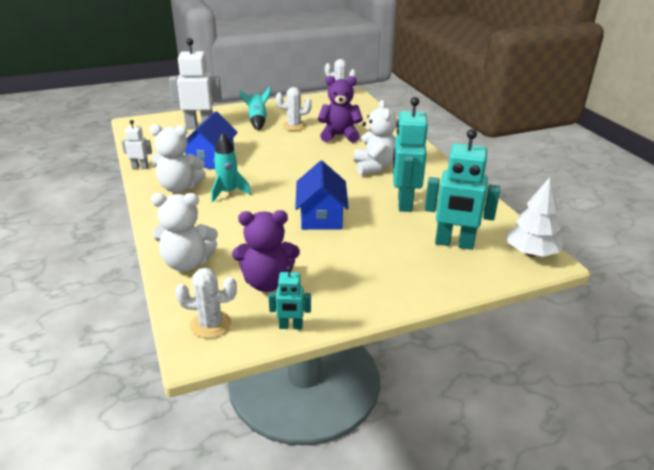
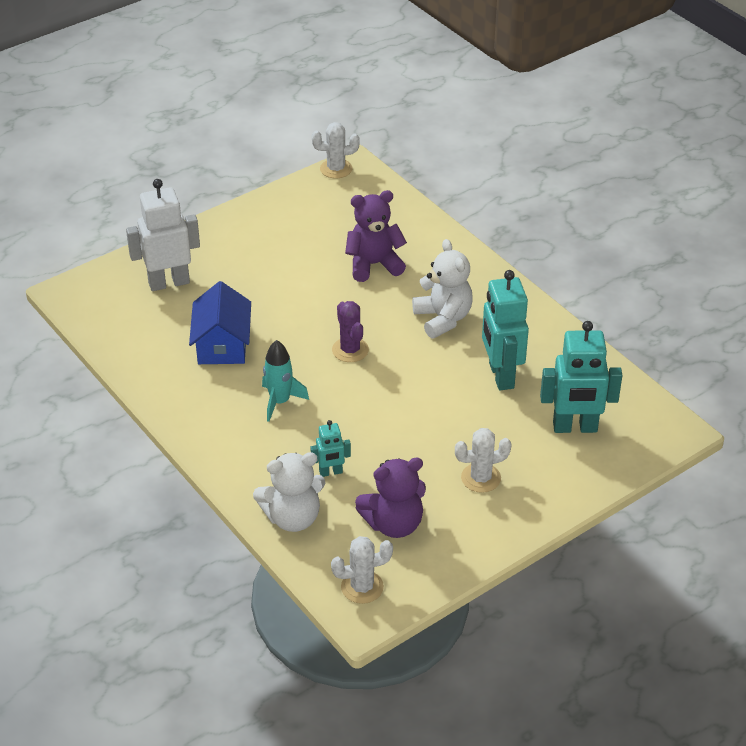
camera: 15 degrees left, 10 degrees up
(140, 167) = (137, 380): white robot -> none
(179, 187) = (212, 405): white teddy bear -> none
(257, 120) = (244, 253): turquoise rocket -> none
(290, 326) = (443, 571): turquoise robot -> turquoise robot (331, 472)
(294, 126) = (302, 256): white cactus -> white cactus (481, 478)
(297, 173) = (350, 350): none -> purple cactus
(321, 216) = (411, 417): blue house -> none
(530, 253) = (659, 424): white tree -> none

